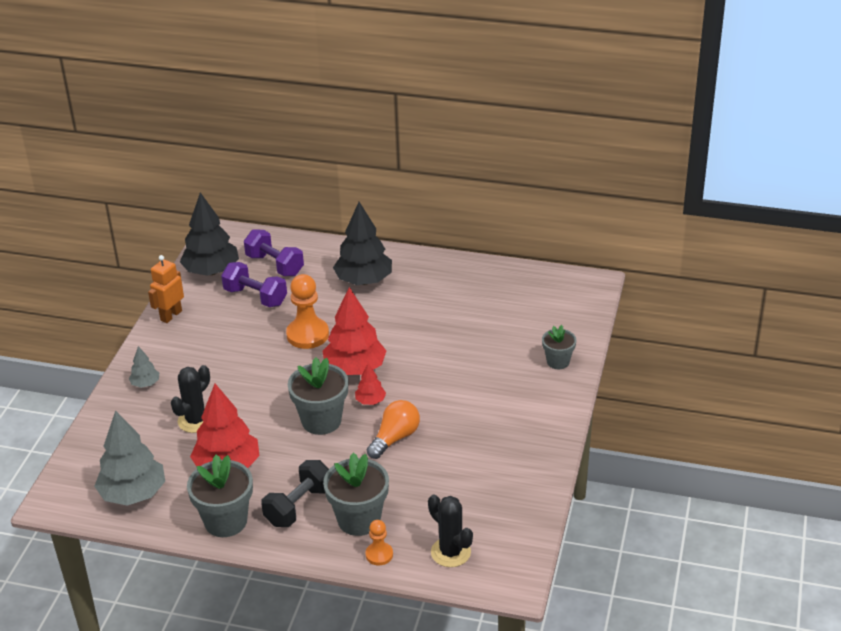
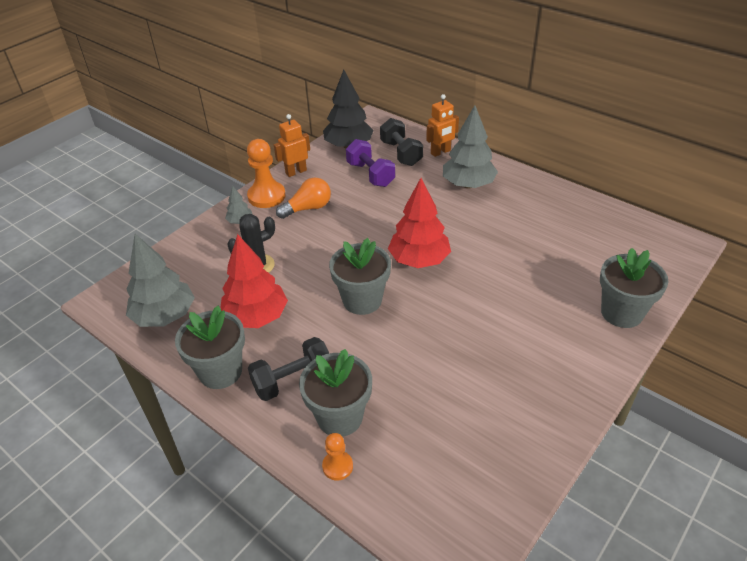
camera: 25 degrees right, 5 degrees up
(275, 265) = (401, 153): purple dumbbell -> black dumbbell
(307, 335) = (395, 218): orange pawn -> orange pawn (266, 196)
(317, 253) = (440, 152): none -> orange robot
(364, 280) = (468, 184): black tree -> grey tree
(370, 401) = (417, 295): red tree -> none
(395, 438) = (420, 340): orange light bulb -> orange light bulb (308, 208)
(450, 552) = (412, 494): black cactus -> none
(558, 362) = (621, 313): grey flower pot -> grey flower pot, size x1.68

